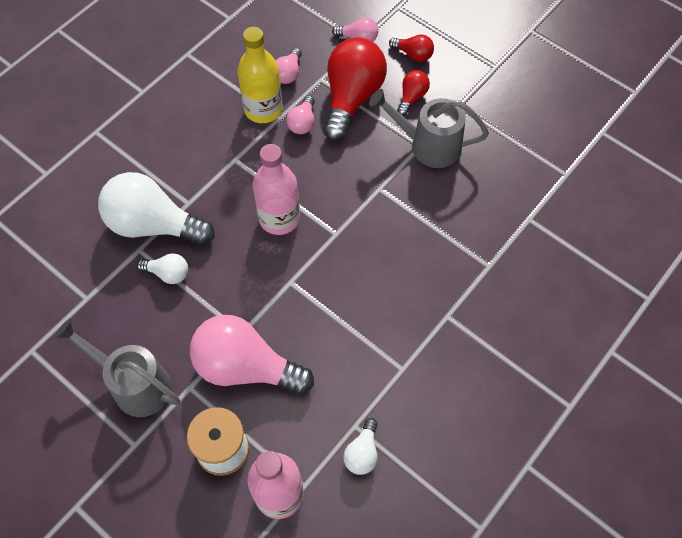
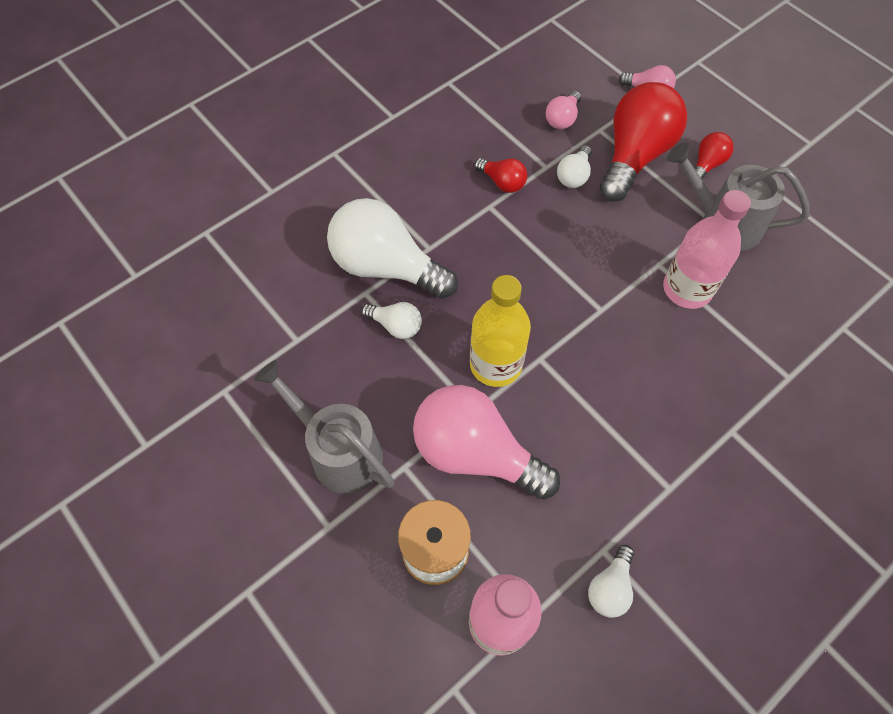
camera: 10 degrees right, 0 degrees up
(263, 109) = (529, 154): yellow bottle -> yellow bottle (495, 364)
(279, 218) = (535, 281): pink bottle -> pink bottle (687, 289)
(302, 123) = (574, 176): pink light bulb -> white light bulb
(413, 54) = (712, 117): red light bulb -> red light bulb (502, 182)

